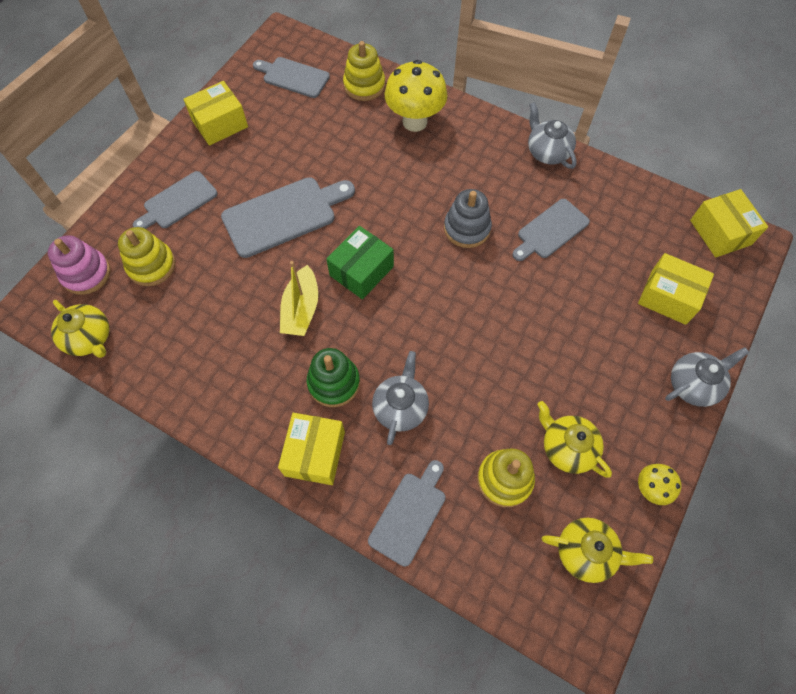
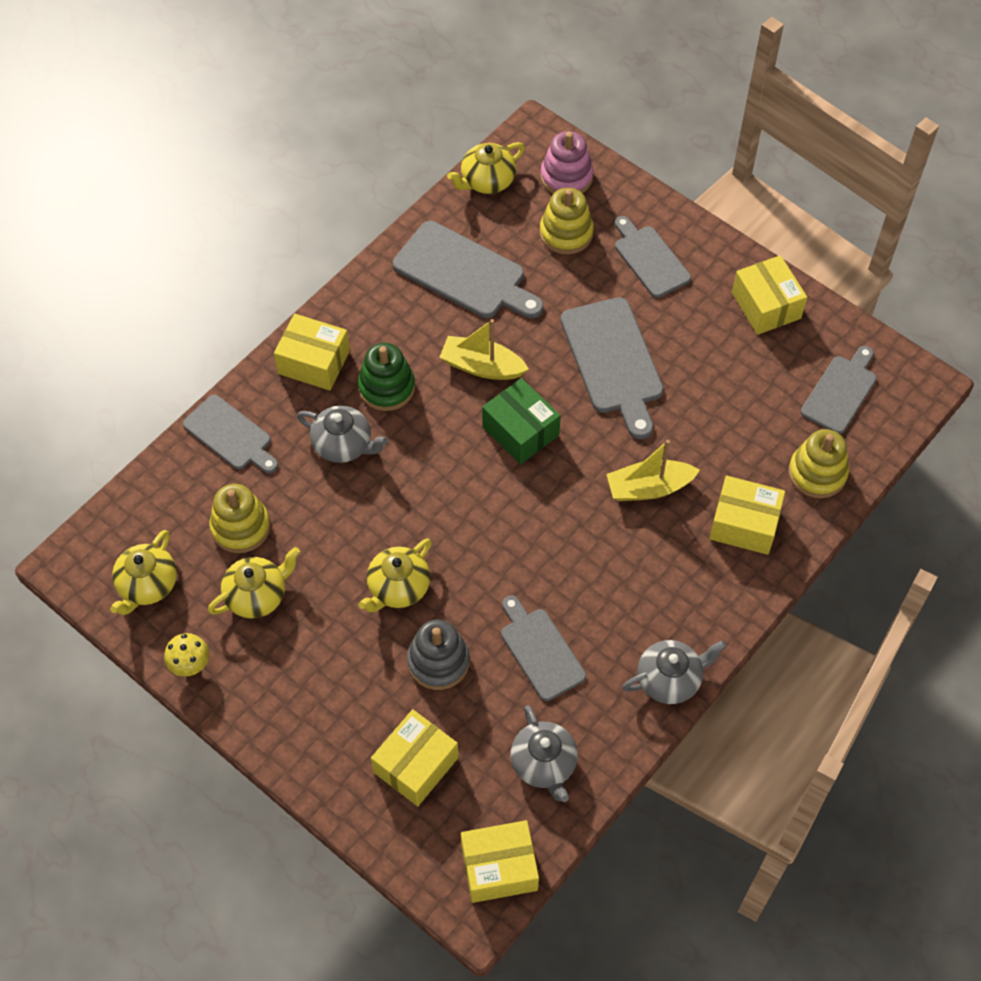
camera: 100 degrees right, 5 degrees down
(200, 340) = (464, 273): none -> grey cutting board
(397, 179) = (649, 488): none -> yellow boat
(415, 122) = (744, 524): yellow mushroom -> yellow box
(467, 228) = (560, 553): grey stacking toy -> grey stacking toy (438, 661)
(527, 336) = (398, 588): none -> yellow teapot
(693, 384) = (294, 754): grey teapot -> grey teapot (544, 764)

